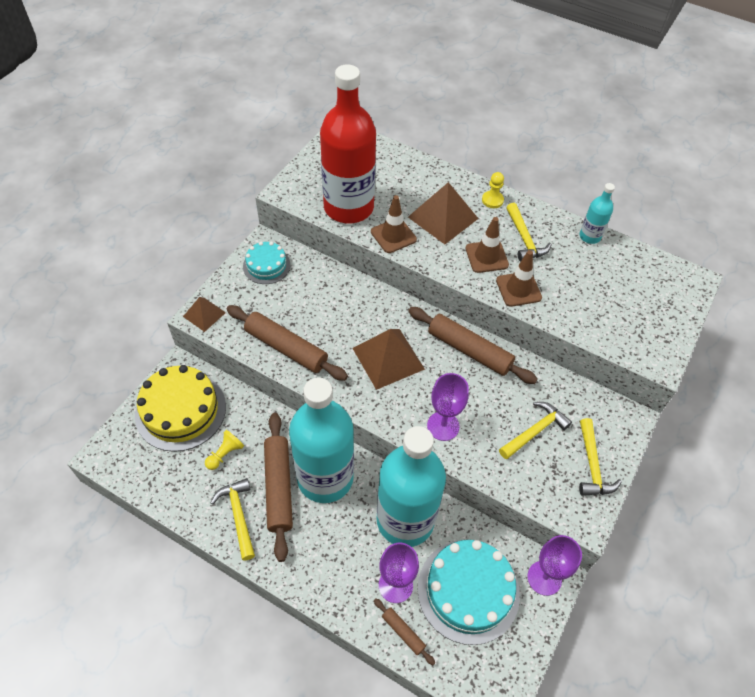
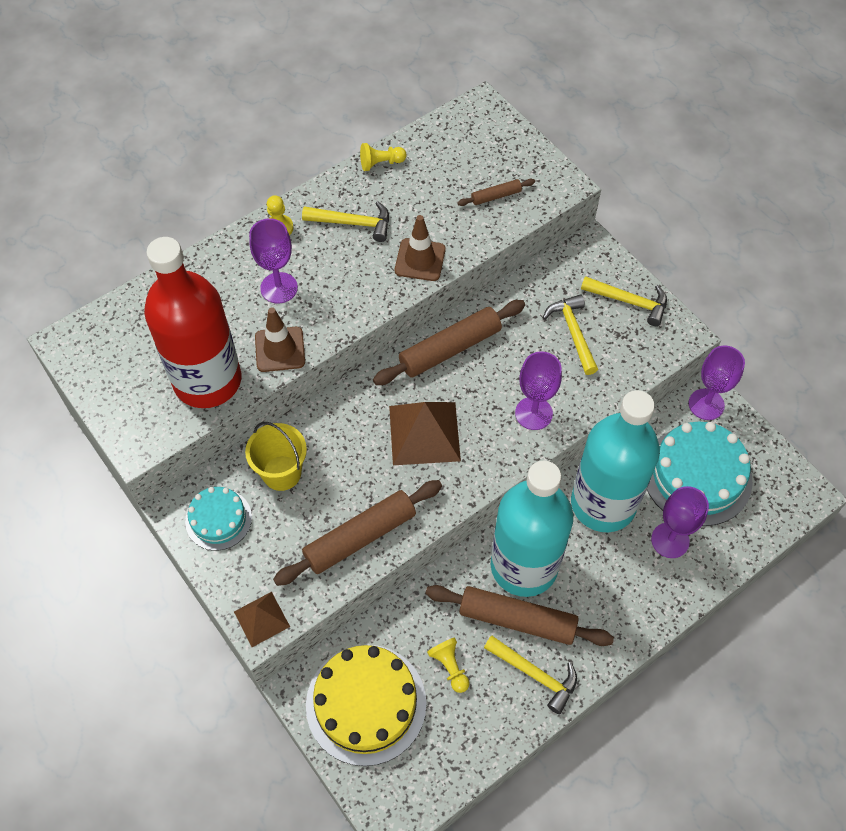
camera: 65 degrees left, 5 degrees up
(238, 515) = (535, 675): yellow hammer -> yellow hammer turned 150 degrees counterclockwise
(316, 286) = (281, 473): none -> yellow bucket
(403, 632) = (719, 551): brown rolling pin -> brown rolling pin (496, 196)
(443, 217) = (279, 288): brown pyramid -> purple goblet
(486, 257) = (360, 270): brown traffic cone -> none
(589, 236) = (381, 163): turquoise bottle -> yellow pawn

